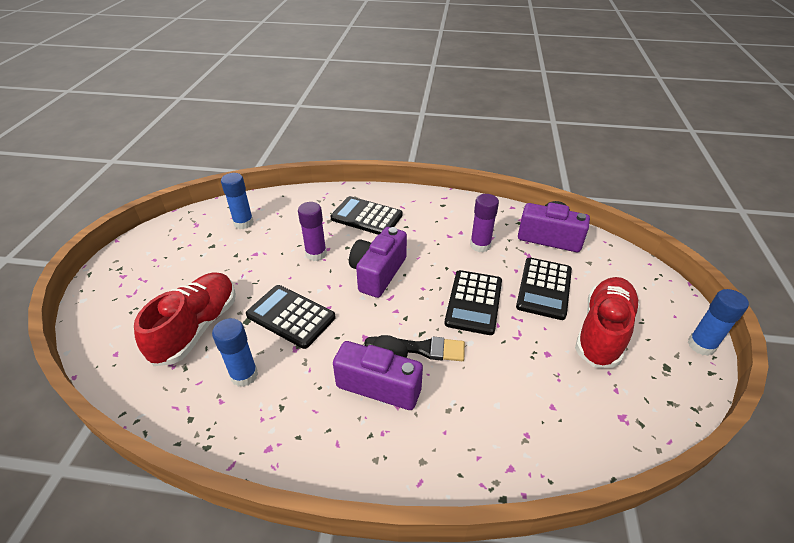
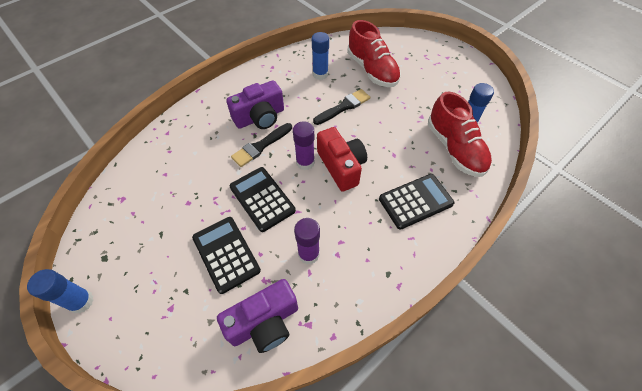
camera: 130 degrees right, 15 degrees up
(291, 316) = (344, 107): black calculator -> black brush
(316, 254) = (393, 145): purple glue stick -> purple glue stick (305, 162)
(378, 273) = (341, 166): purple camera -> red camera
(602, 331) = (161, 251): red shoe -> red shoe (454, 148)

